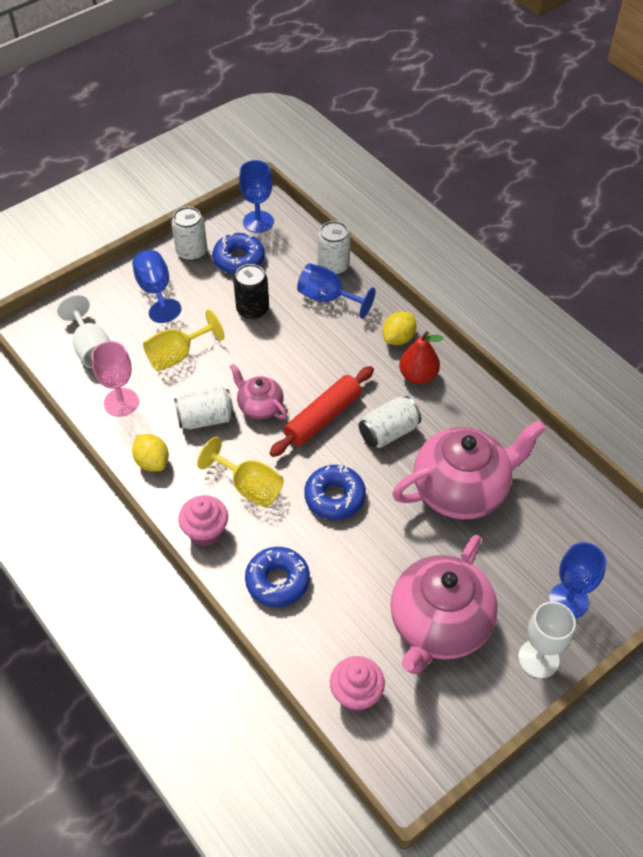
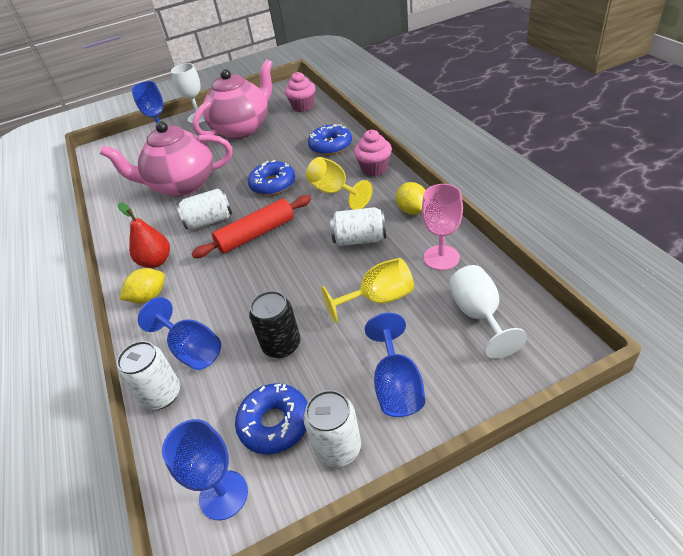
camera: 160 degrees left, 10 degrees down
(259, 406) = (308, 246): pink teapot -> none

